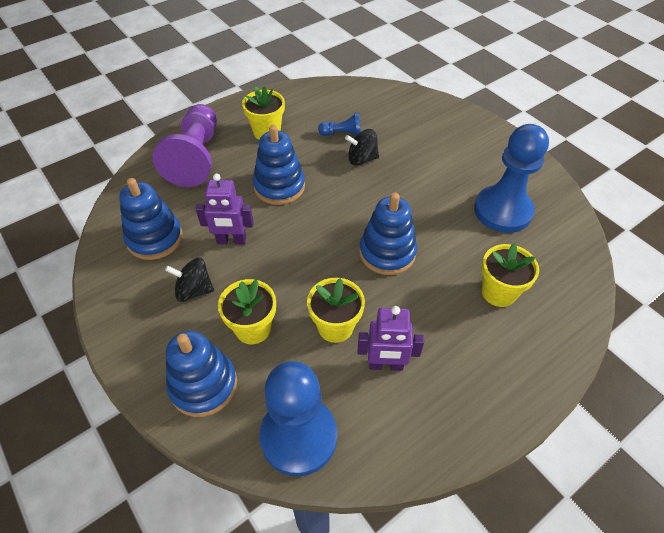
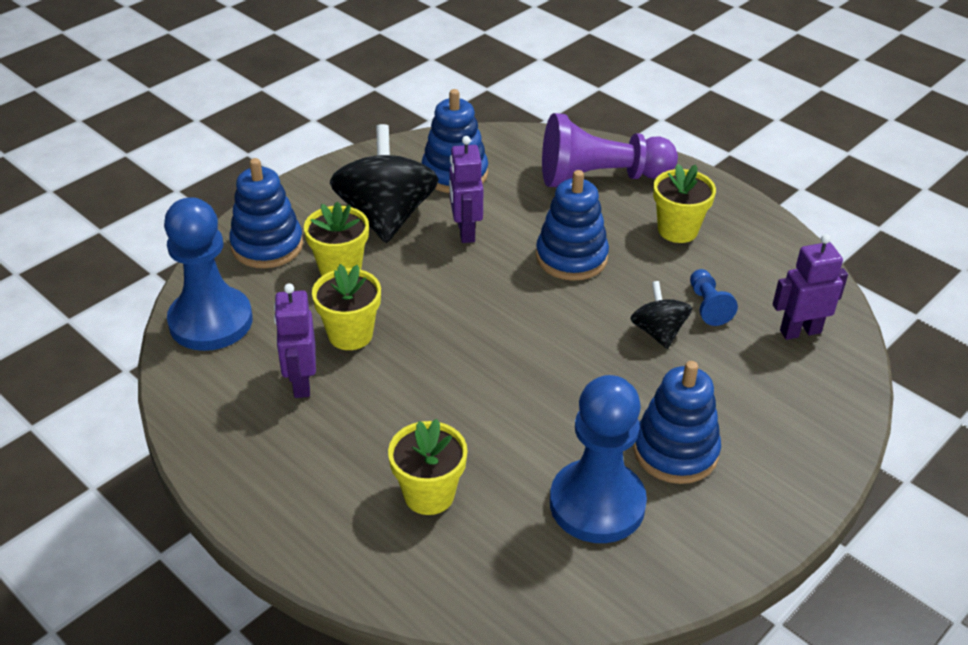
camera: 80 degrees right, 10 degrees down
(194, 290) = (386, 217): black spinning top -> black spinning top, size x1.92
(371, 103) = (800, 331): none -> purple robot
(387, 253) = (477, 372): blue stacking toy -> blue stacking toy (675, 451)

